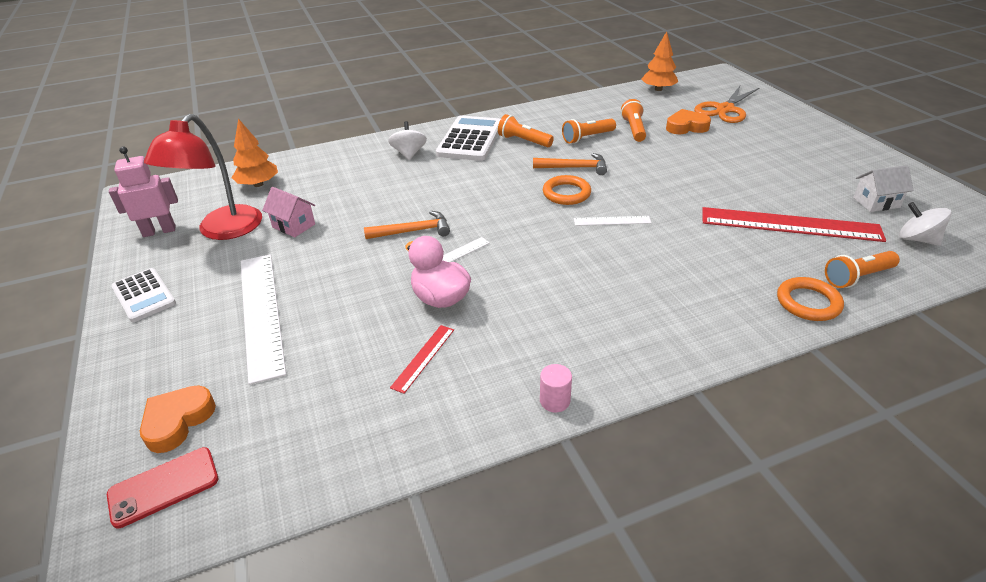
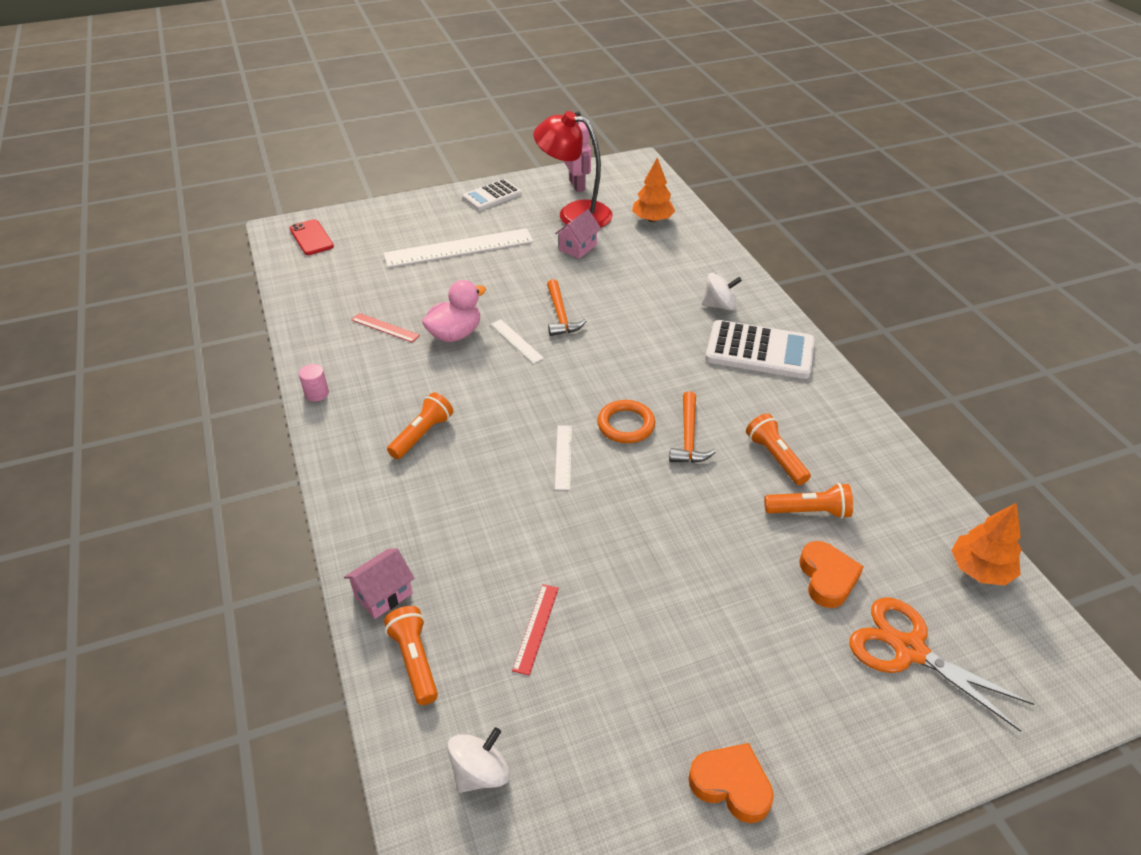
camera: 90 degrees right, 5 degrees up
(178, 421) = (360, 233): orange heart -> orange heart (731, 785)
(523, 141) = (759, 396): orange flashlight -> orange flashlight (422, 434)
(790, 224) = (536, 628): red ruler -> red ruler, size x0.46
(808, 302) = (383, 594): orange ring -> pink house
(876, 202) = (582, 762): white house -> none

